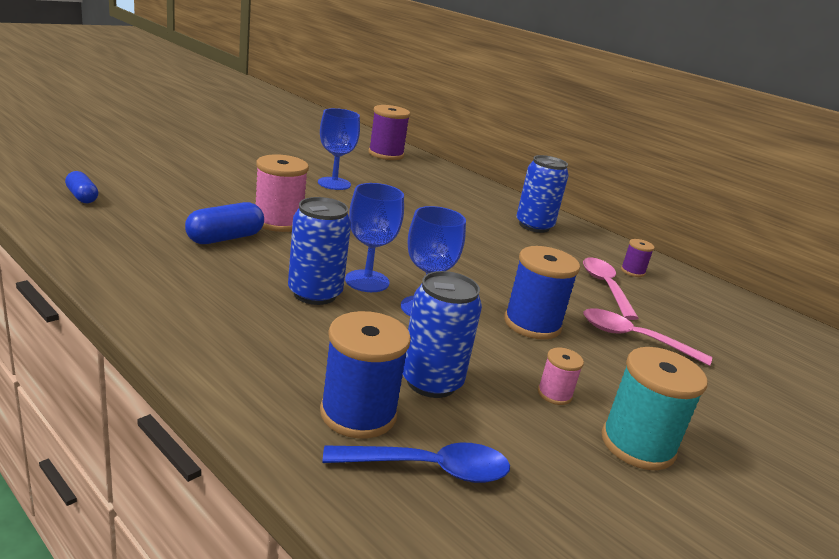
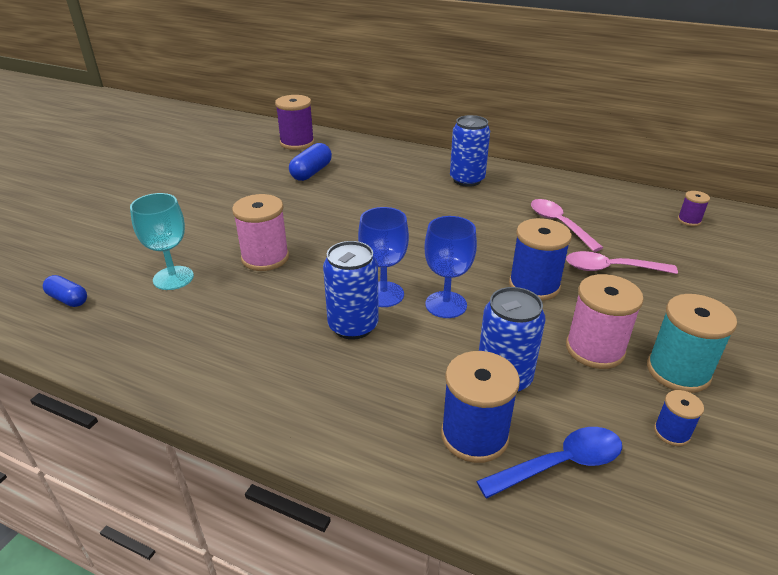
camera: 15 degrees left, 10 degrees up
(183, 210) = (173, 278): none -> turquoise goblet
(225, 238) = (234, 296): blue capsule -> blue capsule (311, 172)
(334, 183) = (279, 194): blue goblet -> none
(554, 394) = (594, 349): pink spool -> pink spool, size x1.94
(583, 491) = (671, 432): none -> blue spool
(632, 271) = (567, 200): purple spool -> purple spool (689, 220)

